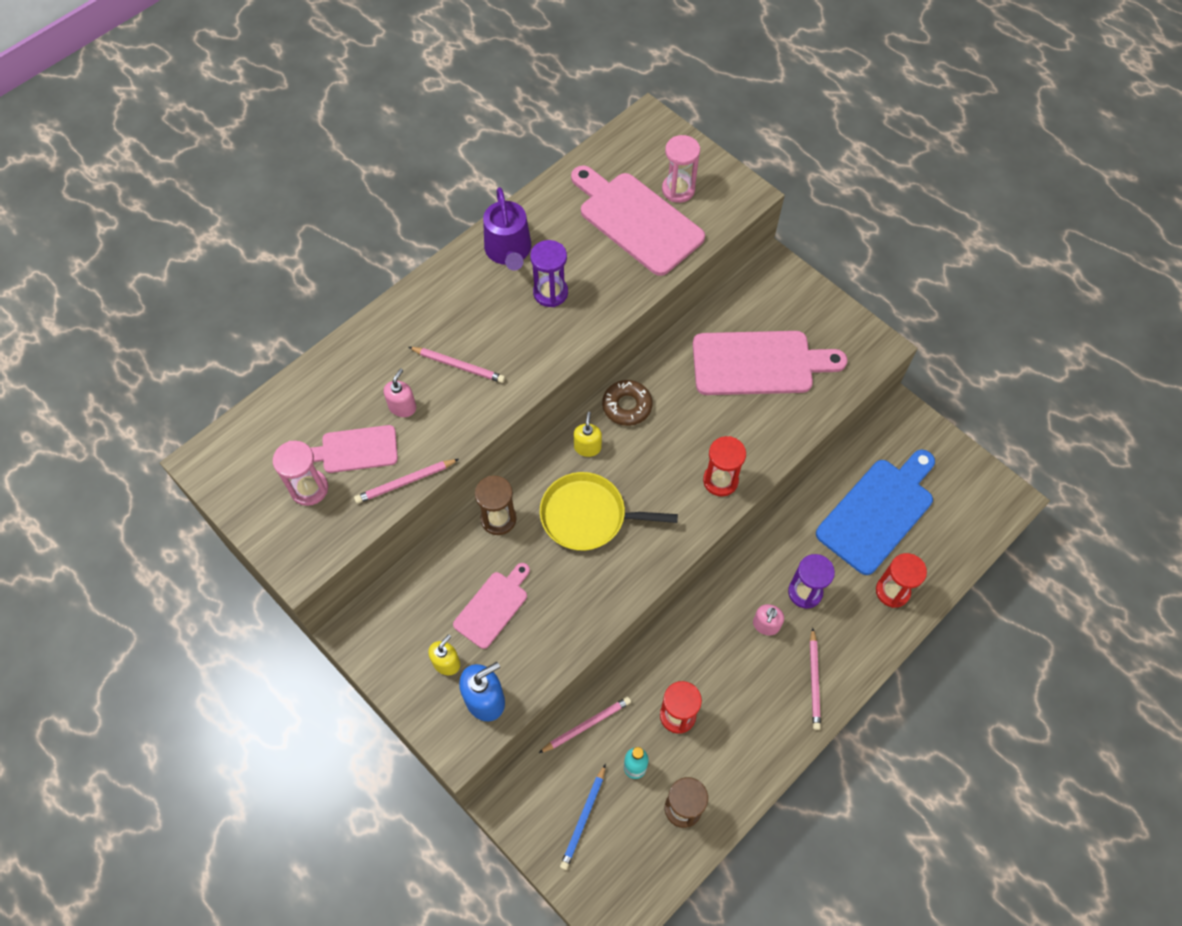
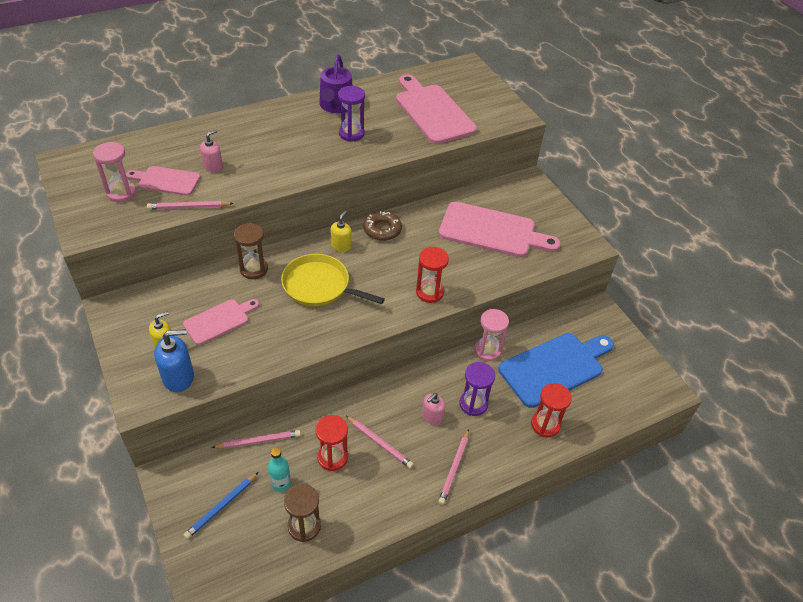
camera: 15 degrees right, 15 degrees down
(458, 366) = (265, 155): pink pencil -> pink pencil (379, 443)
(678, 190) = (470, 103): pink hourglass -> pink hourglass (487, 350)

